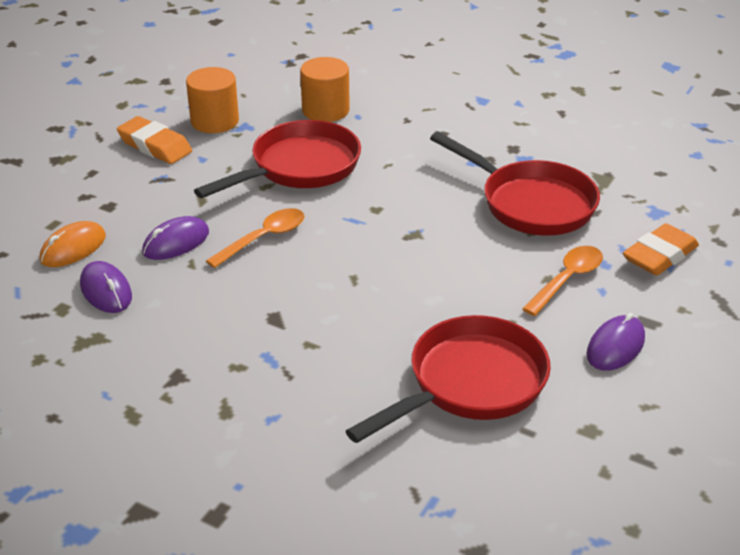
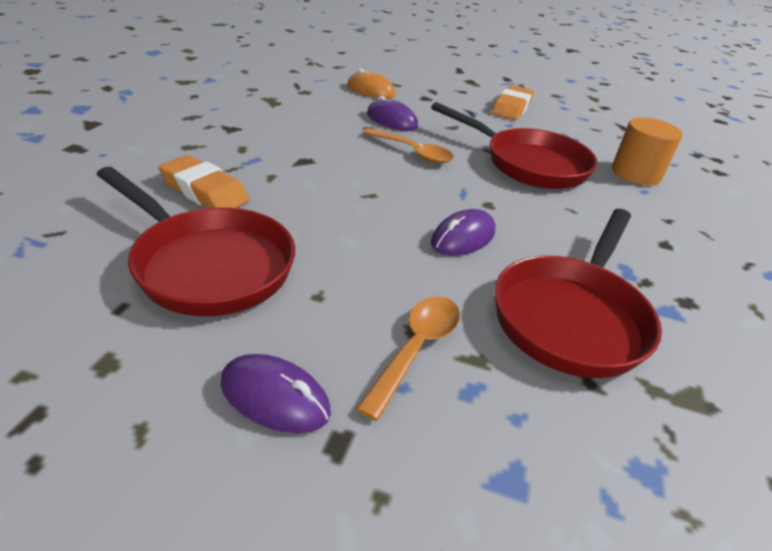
camera: 75 degrees right, 0 degrees up
(106, 291) = (326, 102): purple mouse -> purple mouse (463, 237)
(215, 121) = (567, 127): orange cylinder -> none
(567, 280) = (416, 349): orange spoon -> orange spoon turned 90 degrees counterclockwise
(660, 256) = (520, 470): orange eraser -> orange eraser (204, 191)

